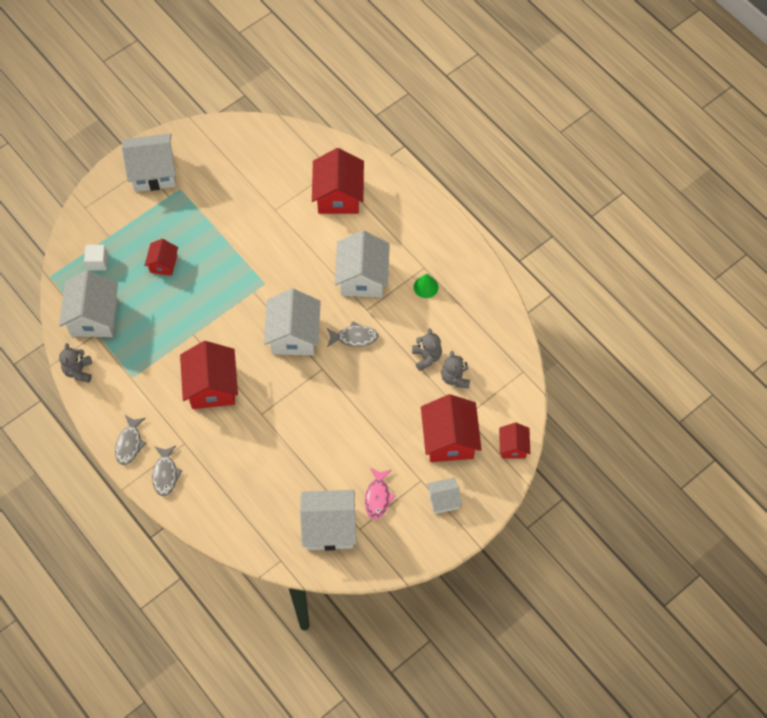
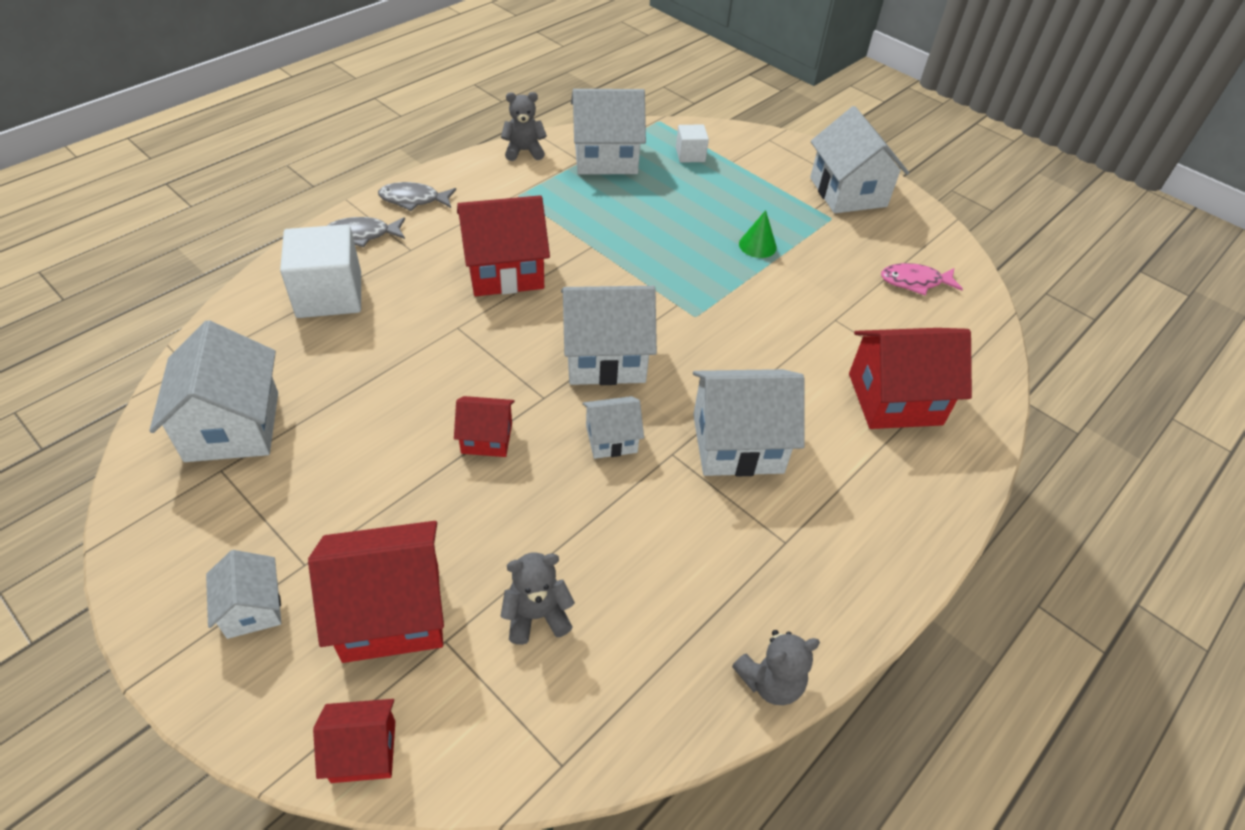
camera: 80 degrees right, 15 degrees down
(163, 264) = (702, 210): red house -> red house (487, 438)
(224, 488) = (329, 295): none -> white cube
(354, 337) = (611, 439): grey fish -> white house
(378, 497) = (280, 494): pink fish -> pink fish (915, 282)
(426, 287) = (742, 548): green cone -> green cone (757, 245)
(426, 357) = (581, 558): grey teddy bear -> grey teddy bear (770, 681)

